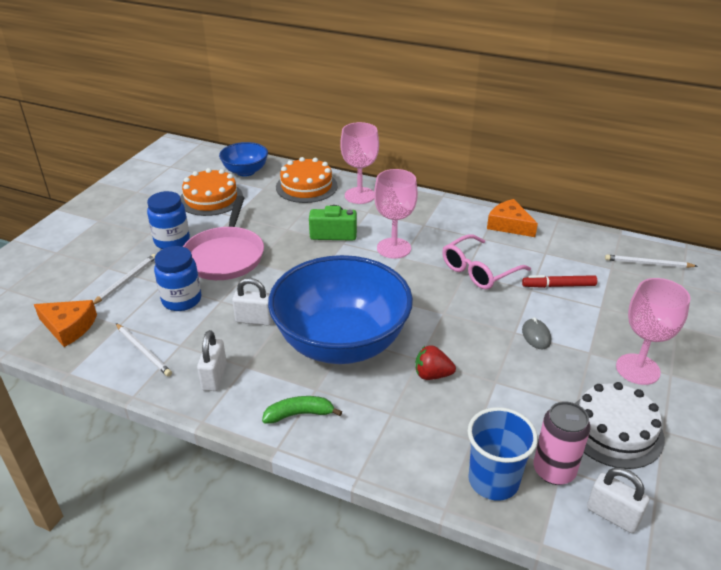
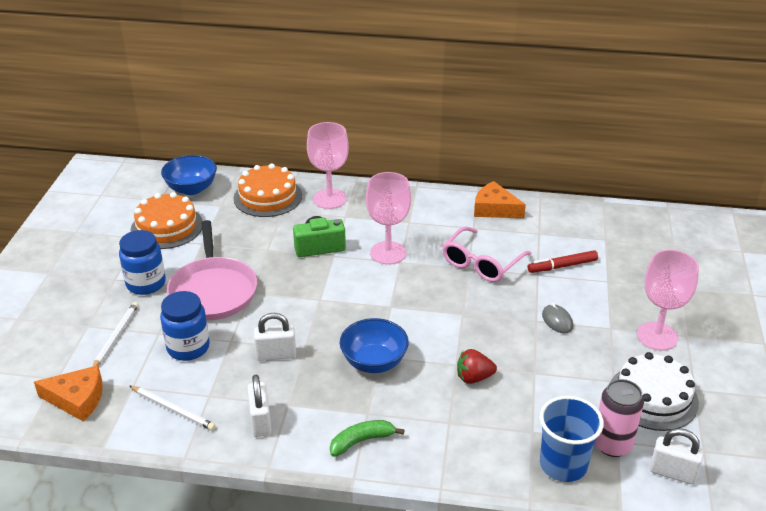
camera: 15 degrees left, 0 degrees up
(341, 343) = (374, 362): blue bowl -> blue bowl, size x0.48
(648, 264) = (638, 229): white pencil -> none

